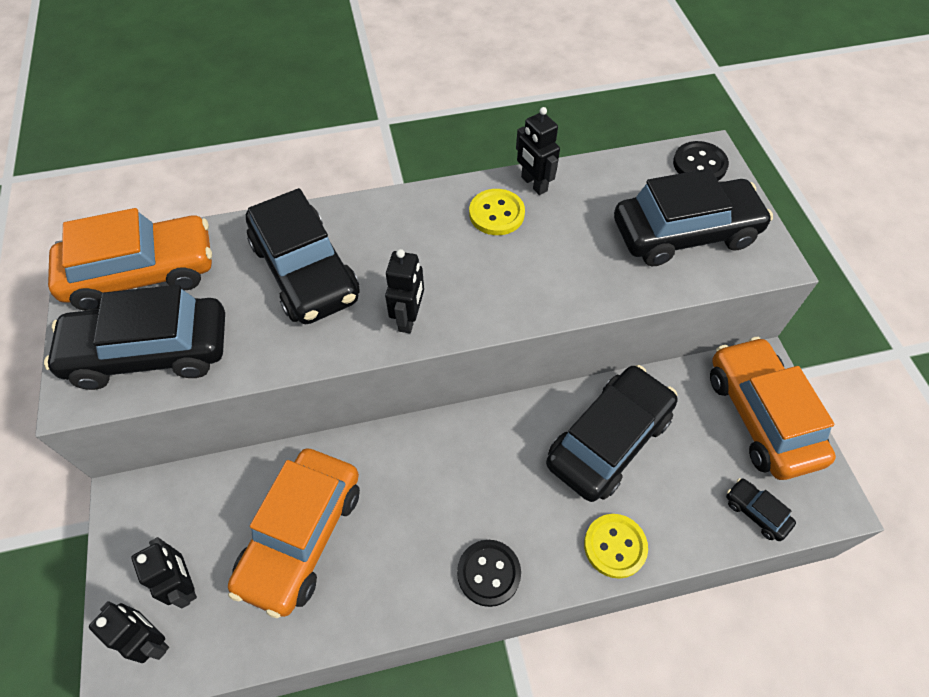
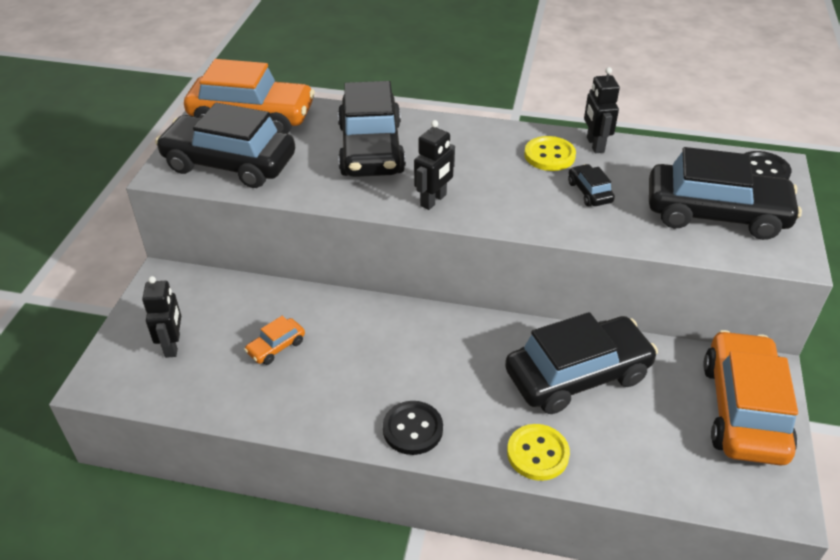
camera: 25 degrees right, 15 degrees down
(152, 640) = (130, 370): black robot -> none
(301, 536) = (276, 347): orange car -> orange car, size x0.43
(756, 512) = (694, 481): black car -> black car (589, 192)

